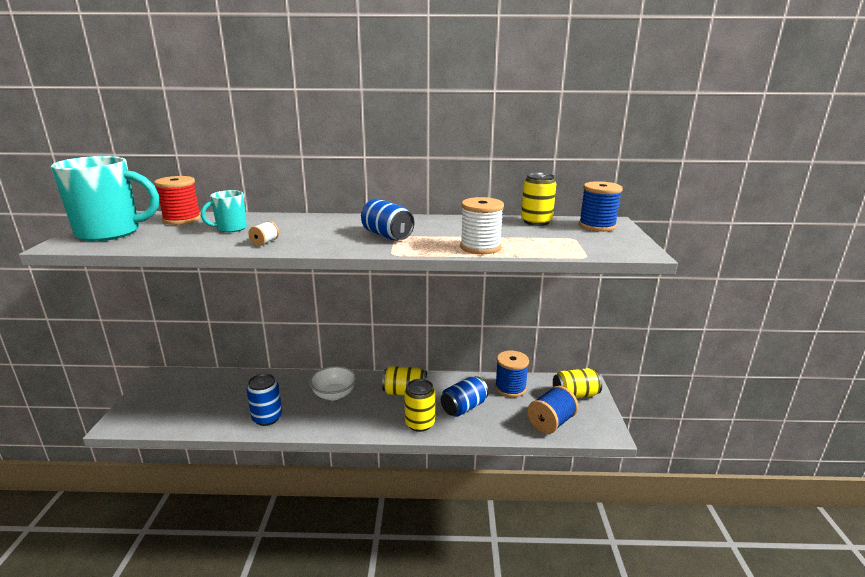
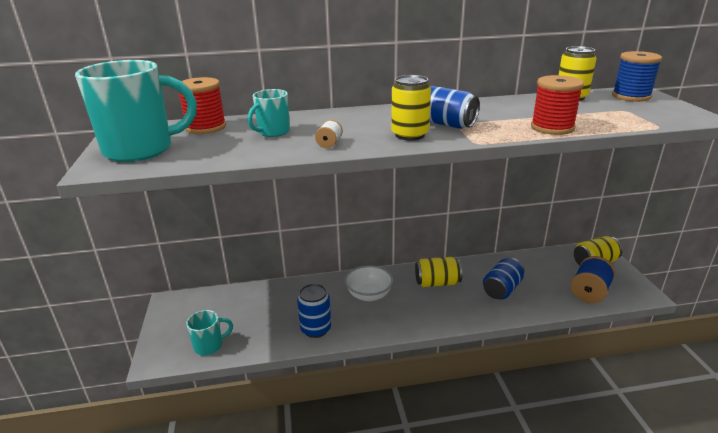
camera: 10 degrees left, 5 degrees up
(168, 418) = (209, 346): none -> turquoise mug
(420, 423) = (470, 311): yellow can -> yellow can (409, 135)
(480, 247) = (552, 127): white spool -> red spool
(510, 388) = (533, 264): blue spool -> none

